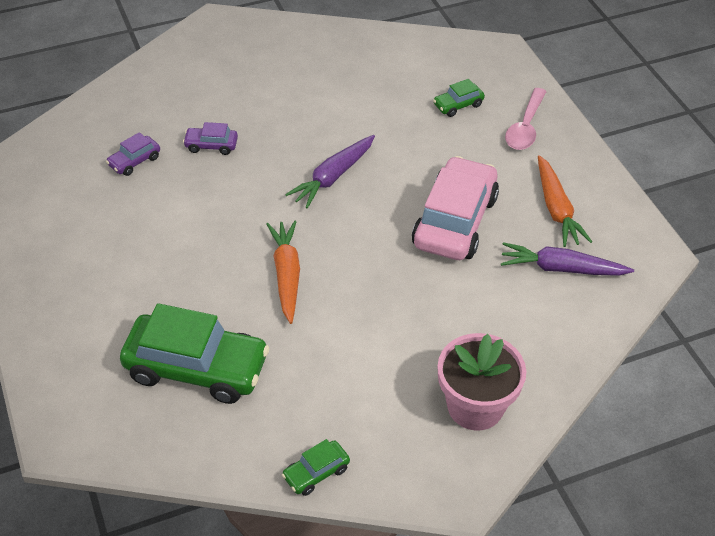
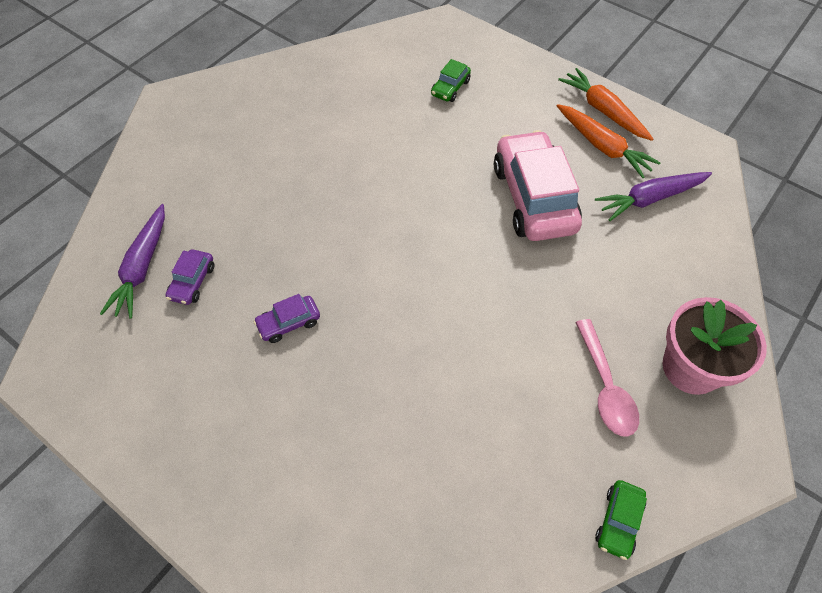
camera: 30 degrees left, 10 degrees up
(196, 368) = (424, 476): green car -> none
(211, 145) = (258, 228): purple car -> purple car (289, 323)
(286, 275) = (432, 327): orange carrot -> orange carrot (603, 111)
(333, 177) = (397, 206): purple carrot -> purple carrot (142, 267)
(525, 127) = (520, 84): pink spoon -> pink spoon (605, 387)

